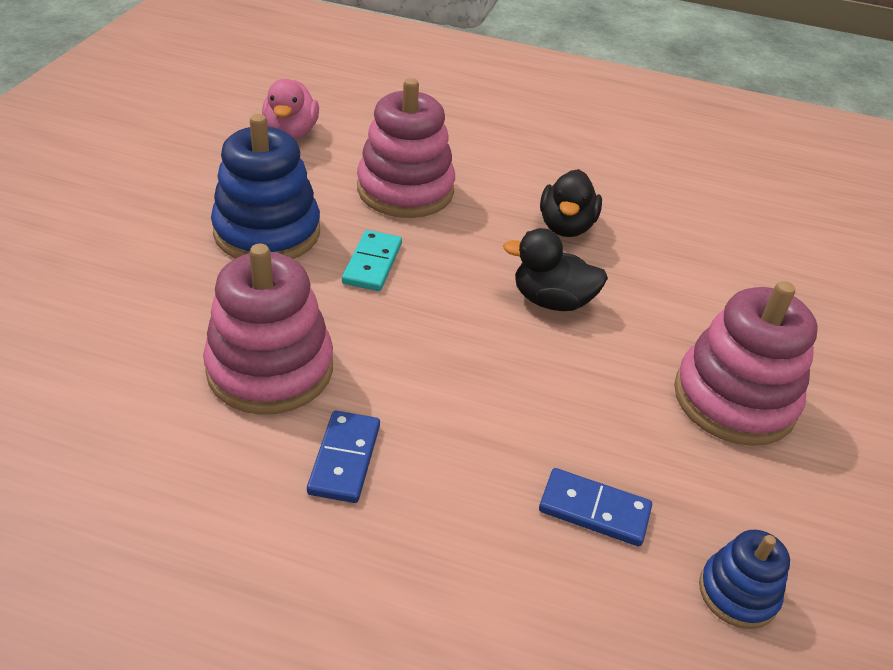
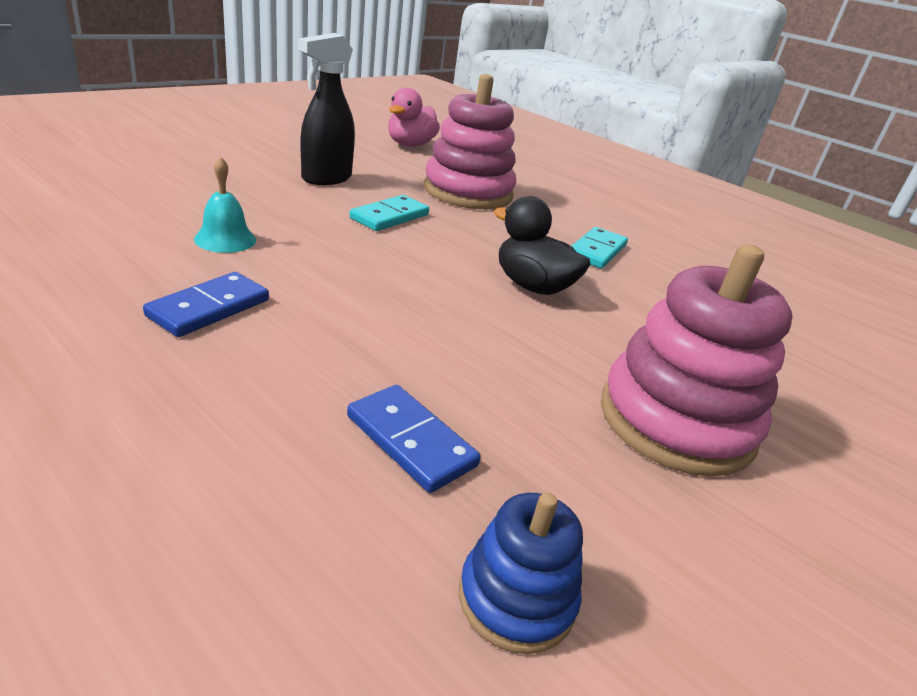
camera: 25 degrees right, 10 degrees down
(267, 232) = (326, 178): blue stacking toy -> black spray bottle
(270, 369) = (225, 239): pink stacking toy -> turquoise bell
(566, 227) = (597, 251): black duck -> turquoise domino

